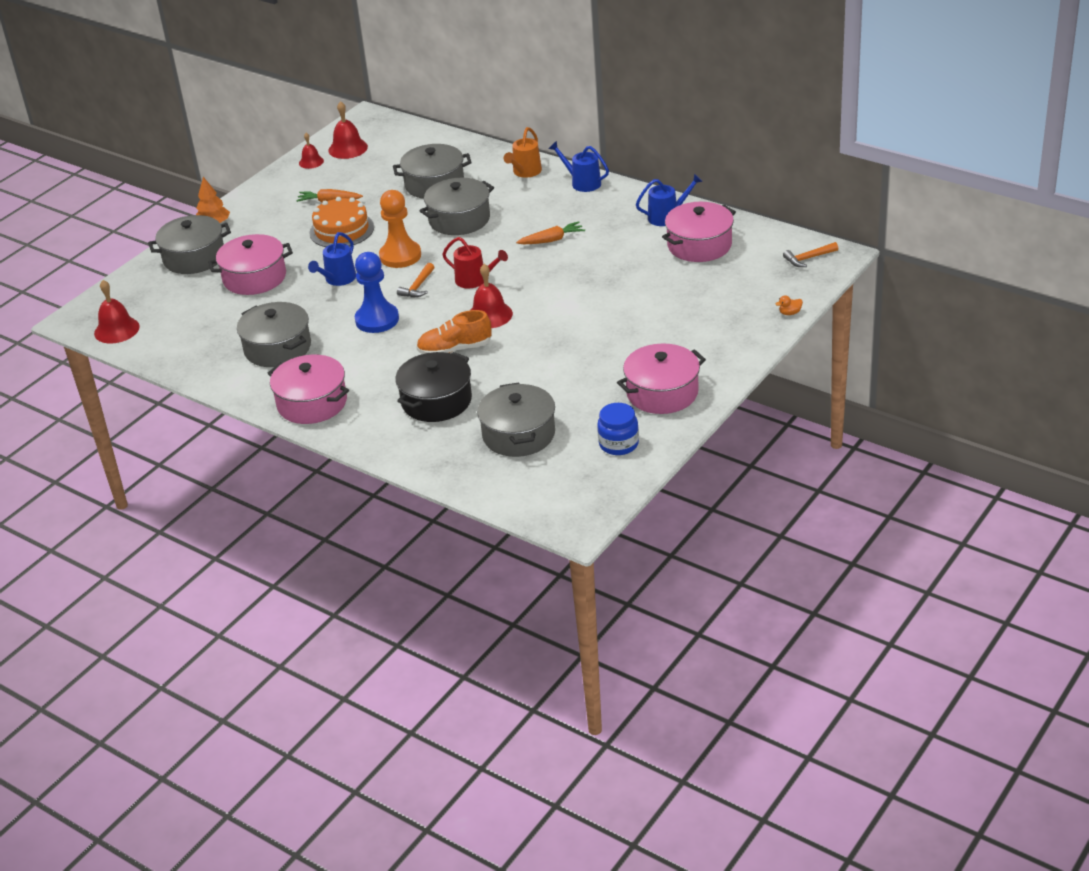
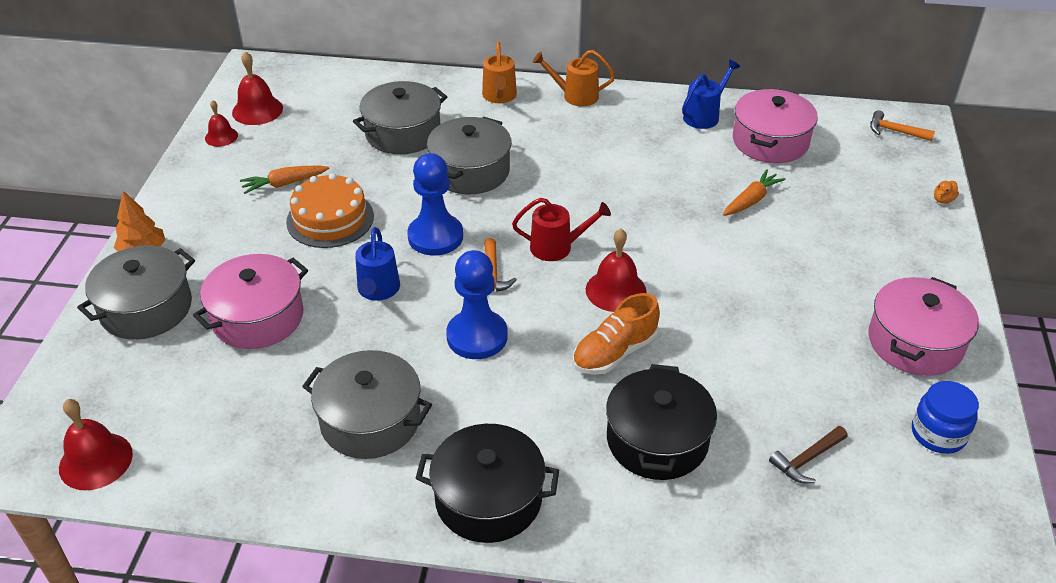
camera: 30 degrees left, 5 degrees up
(312, 403) = (488, 499): pink pot -> black pot
(400, 256) = (435, 237): orange pawn -> blue pawn
(518, 434) = (807, 460): grey pot -> brown hammer
(552, 240) = (603, 172): orange carrot -> orange carrot (751, 200)
(582, 183) = (575, 96): blue watering can -> orange watering can
(808, 258) = (895, 131): orange hammer -> orange hammer turned 75 degrees clockwise

